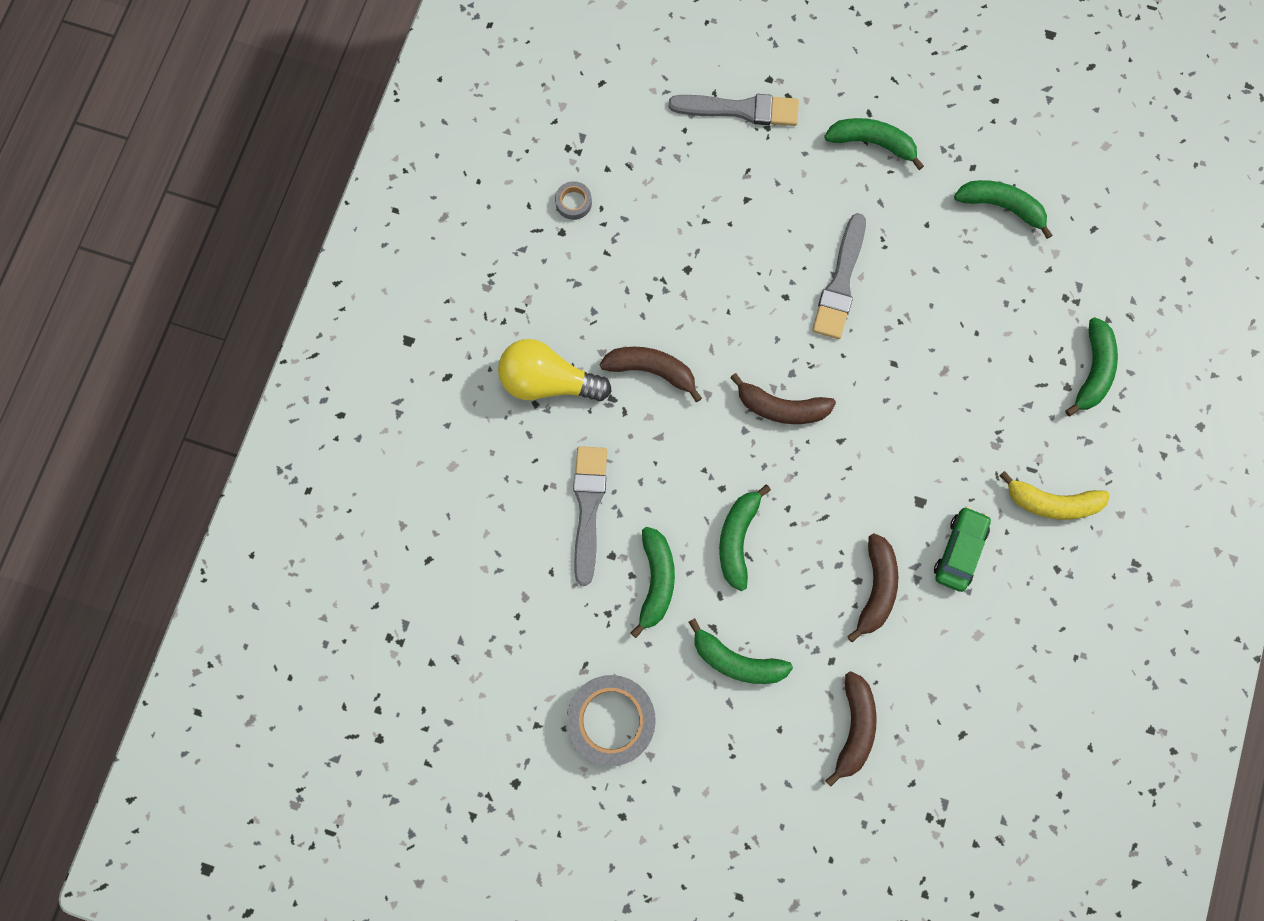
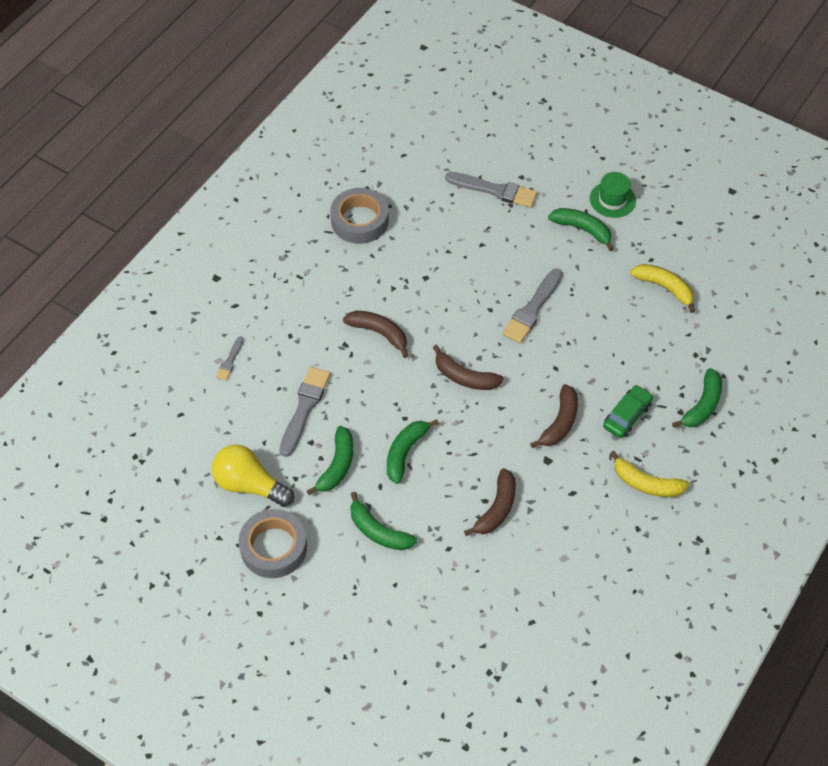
camera: 15 degrees right, 20 degrees down
(468, 463) = (230, 361): none -> grey brush
(548, 381) = (304, 324): yellow light bulb -> yellow light bulb (249, 485)
(573, 202) = (359, 220): grey tape -> grey tape, size x2.20
(854, 727) = (451, 597): brown banana -> brown banana (560, 422)
(899, 86) = (612, 199): none -> green hat
(959, 551) = (567, 499): green car -> green car (627, 416)
(1001, 206) = (664, 288): green banana -> yellow banana

